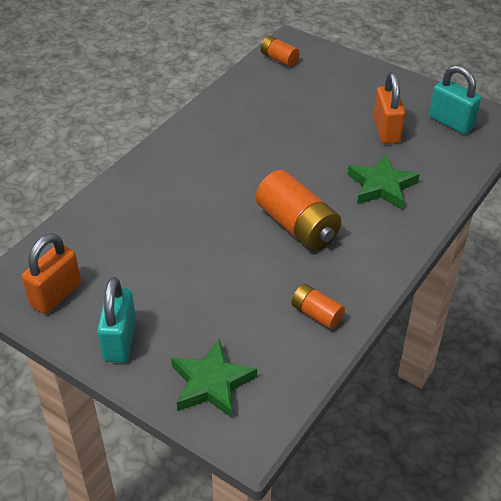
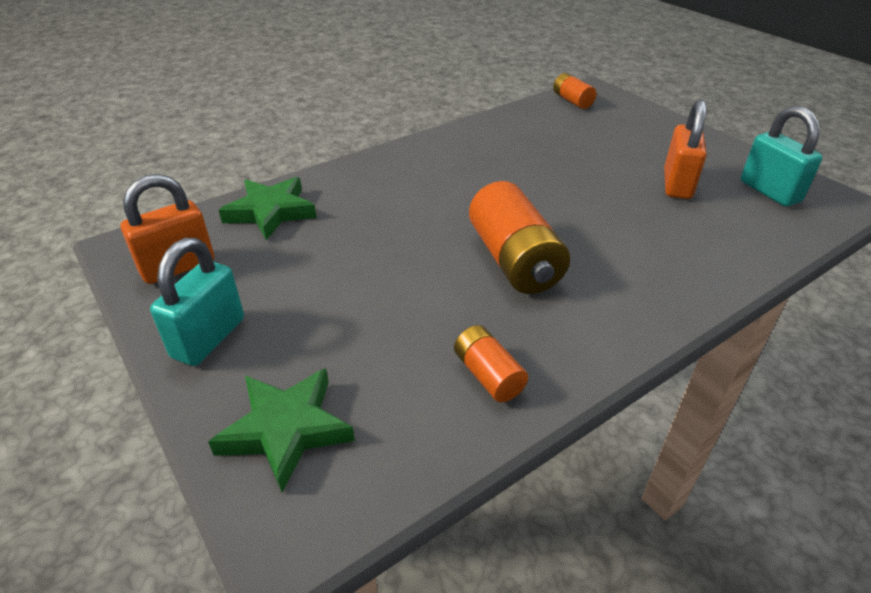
camera: 20 degrees right, 5 degrees down
(381, 186) = (648, 240): green star -> green star (270, 212)

